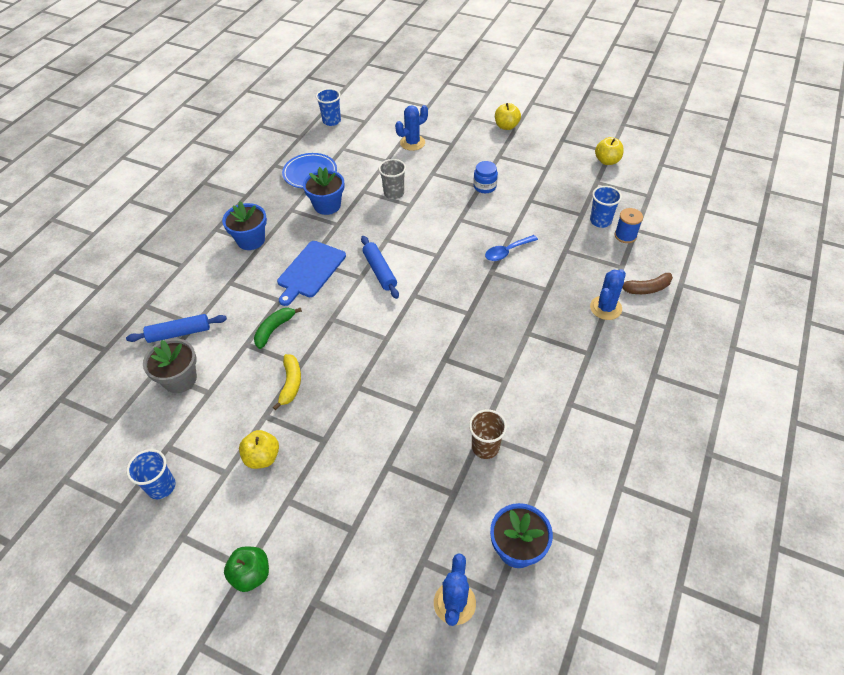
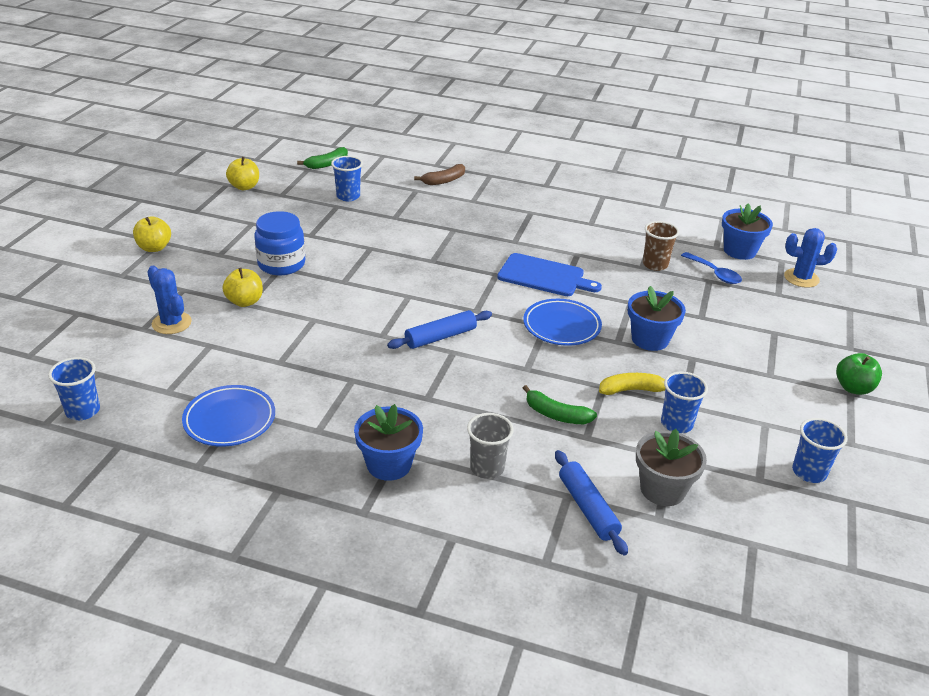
camera: 100 degrees left, 15 degrees down
(243, 405) = (676, 424): none -> blue cup
(262, 457) = (733, 399): yellow apple -> yellow apple (245, 301)
(310, 271) = (448, 395): blue cutting board -> blue cutting board (544, 276)
(327, 205) = (310, 393): blue flower pot -> blue flower pot (650, 339)
(384, 349) = (561, 326): none -> blue plate
(394, 193) = (288, 334): grey cup -> grey cup (487, 468)
(484, 186) = (281, 264): blue jar -> blue jar, size x1.57
(507, 251) = (399, 250): blue spoon -> blue spoon (714, 273)
(605, 308) = (473, 201): blue cactus -> none
(625, 235) = (370, 185): blue spool -> none
(646, 288) = (444, 180): brown banana -> brown banana turned 75 degrees clockwise
(662, 207) = (327, 164): none -> green banana

